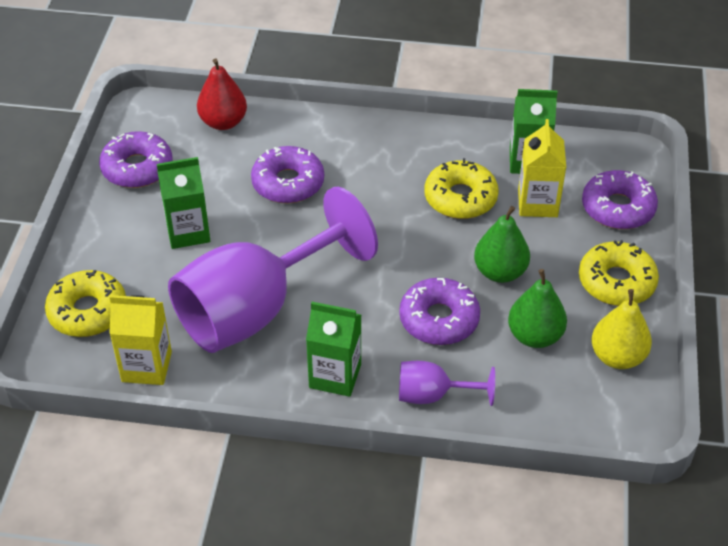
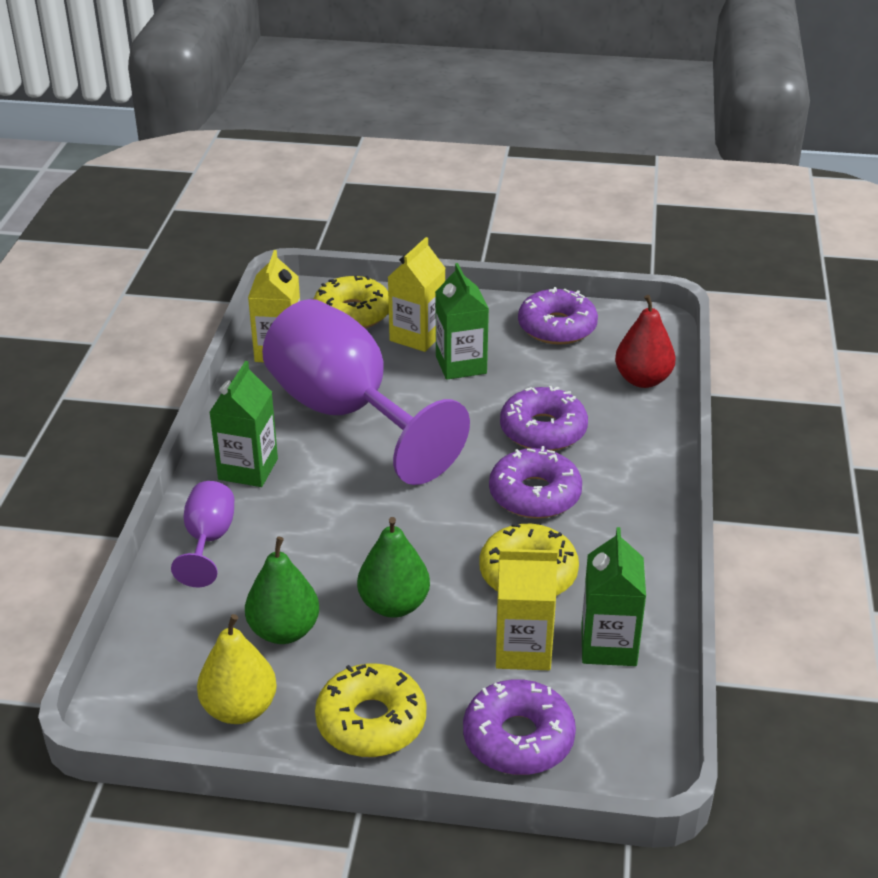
camera: 90 degrees right, 10 degrees down
(136, 262) = (417, 336): none -> yellow carton
(439, 319) = (319, 548): purple donut -> purple donut (534, 494)

